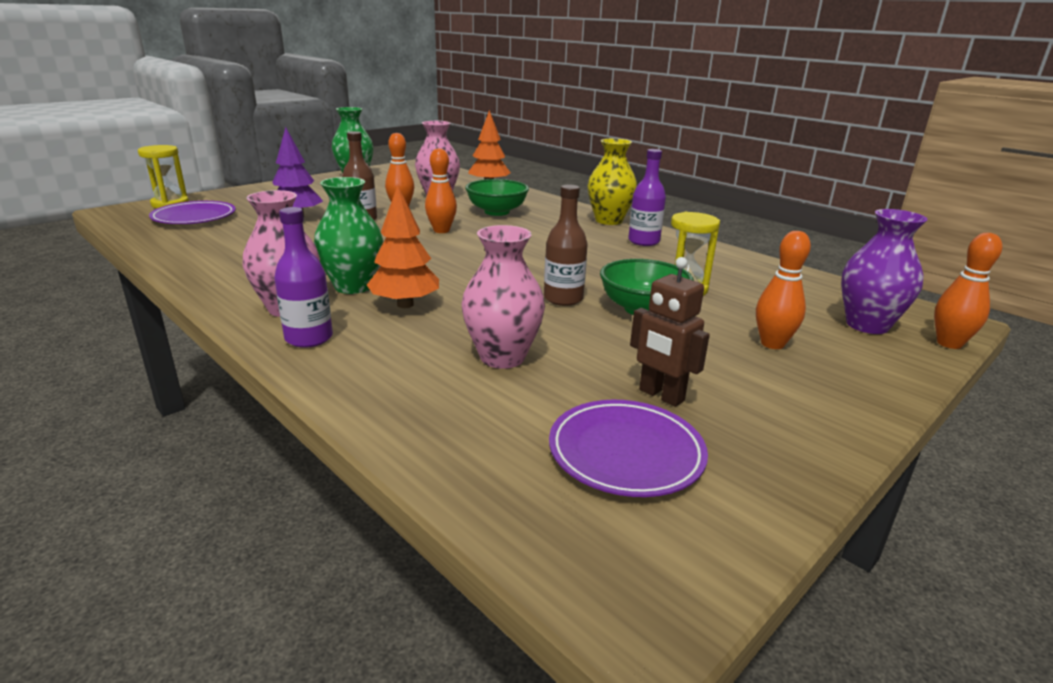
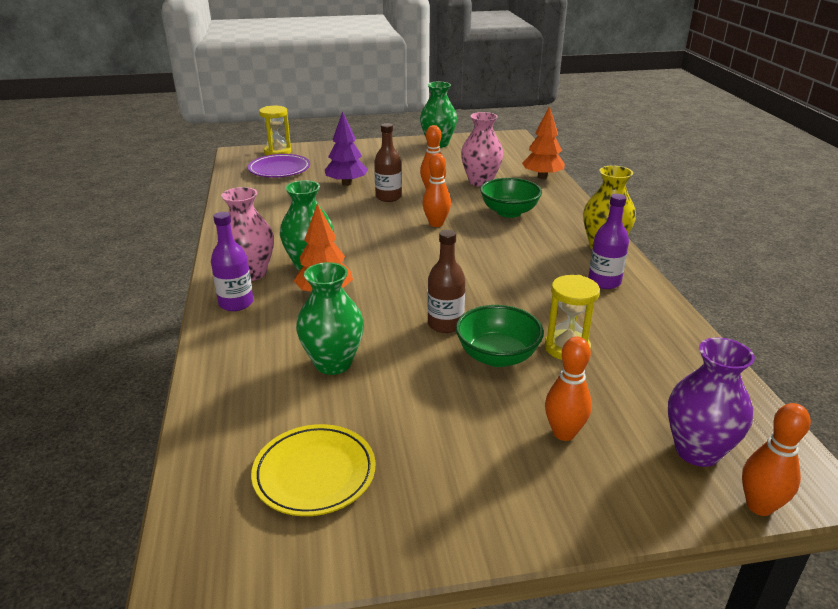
camera: 35 degrees right, 5 degrees up
(502, 357) = (333, 363): pink vase -> green vase
(626, 453) = (314, 474): purple plate -> yellow plate
(661, 395) = (400, 441): brown robot -> none

